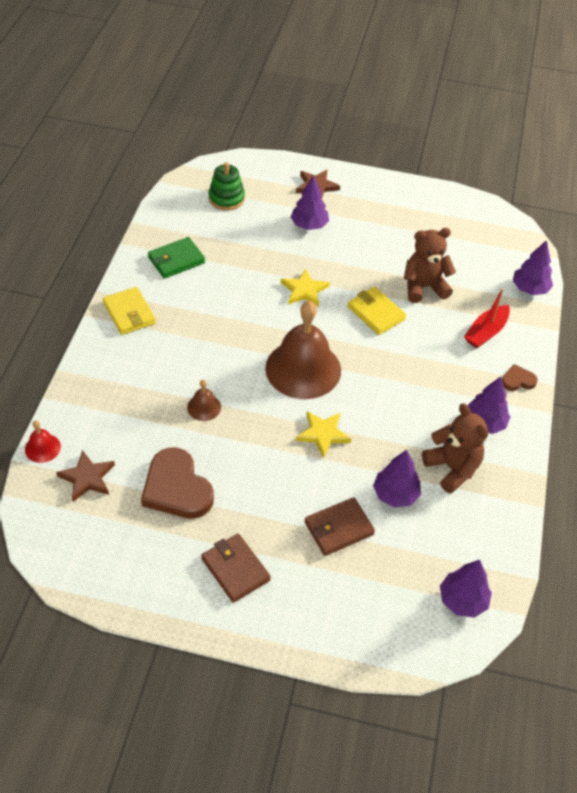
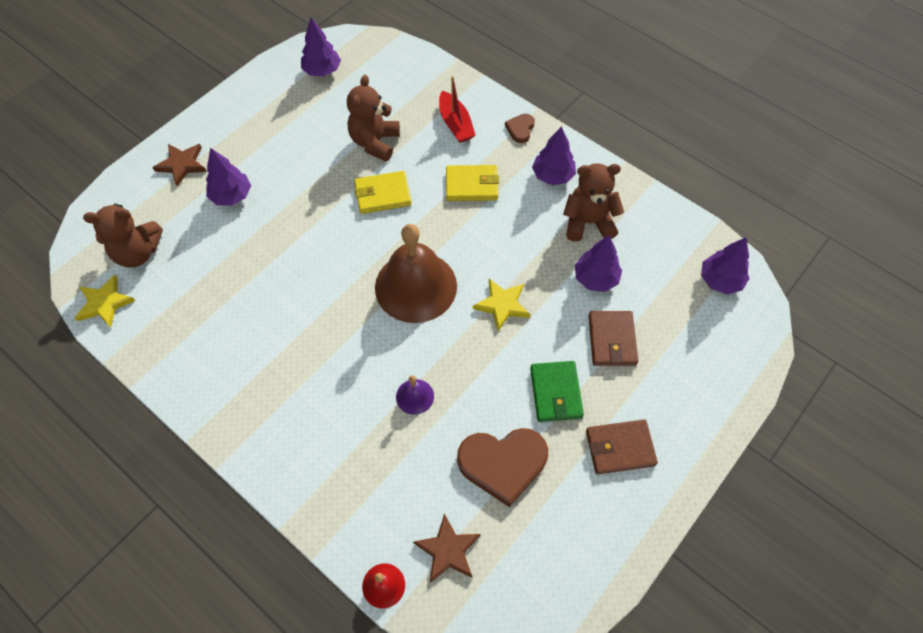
camera: 60 degrees left, 10 degrees up
(129, 313) = (243, 419): yellow wallet -> yellow wallet (471, 185)
(176, 260) = (195, 340): green wallet -> green wallet (555, 393)
(204, 407) = (415, 396): brown bell -> purple bell
(226, 198) = (138, 253): green stacking toy -> brown teddy bear
(304, 290) = (316, 240): yellow star -> yellow star (104, 303)
(529, 289) = (426, 68): purple tree -> purple tree (322, 71)

